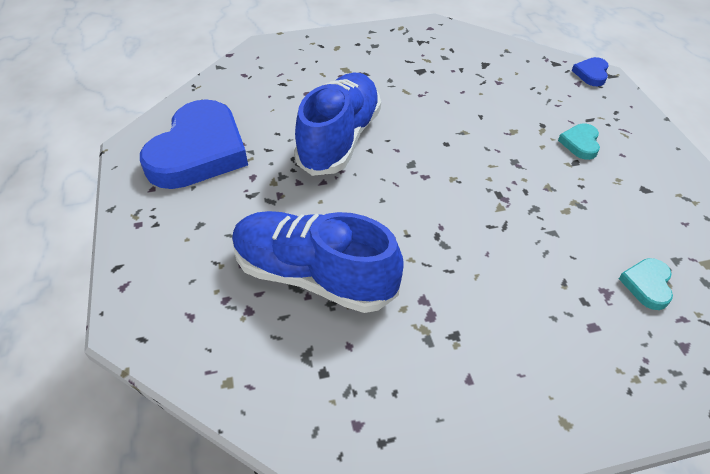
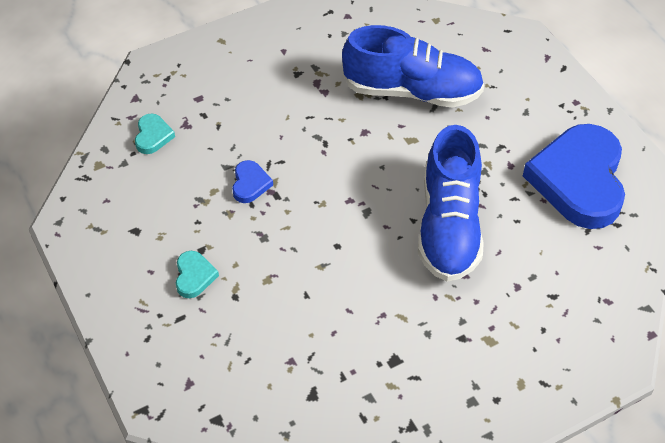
camera: 165 degrees right, 5 degrees up
(591, 74) = (170, 406): blue heart -> blue heart (250, 184)

